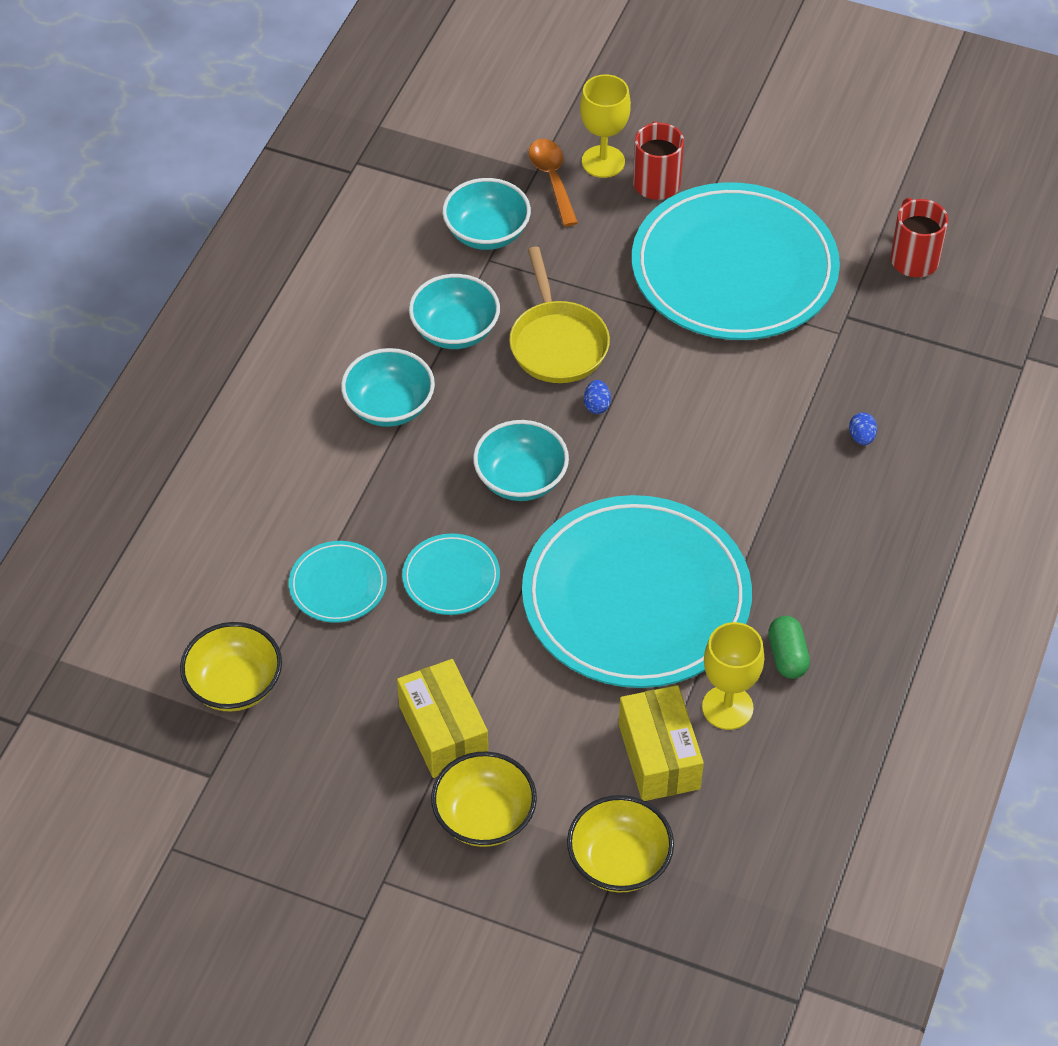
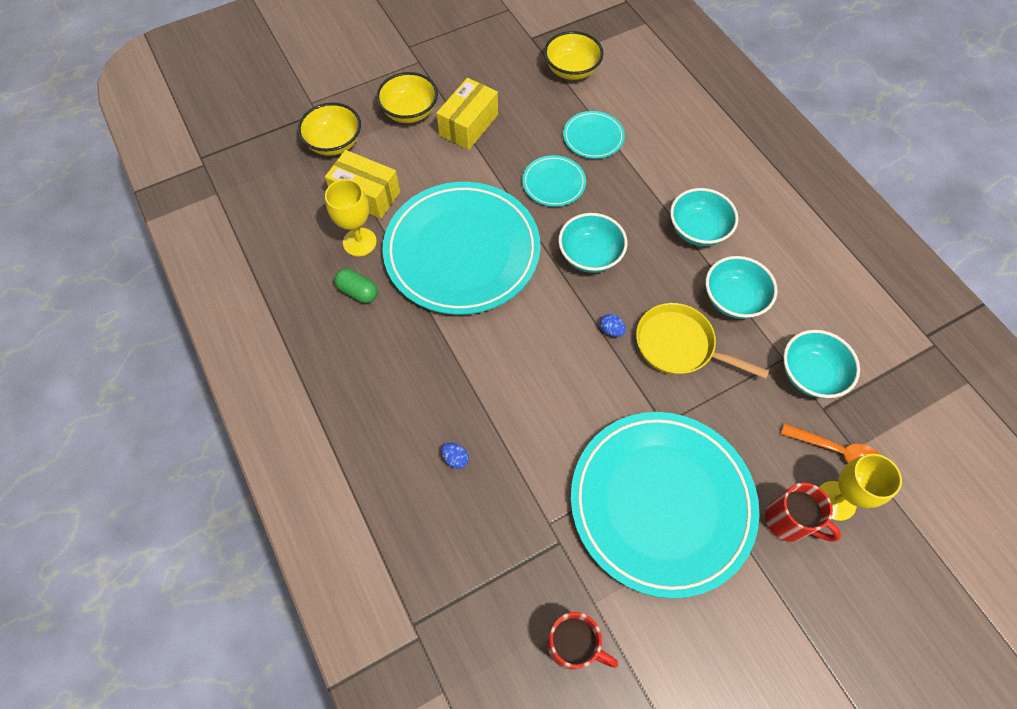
camera: 130 degrees right, 10 degrees up
(443, 731) = (468, 125): yellow box -> yellow box turned 75 degrees counterclockwise

